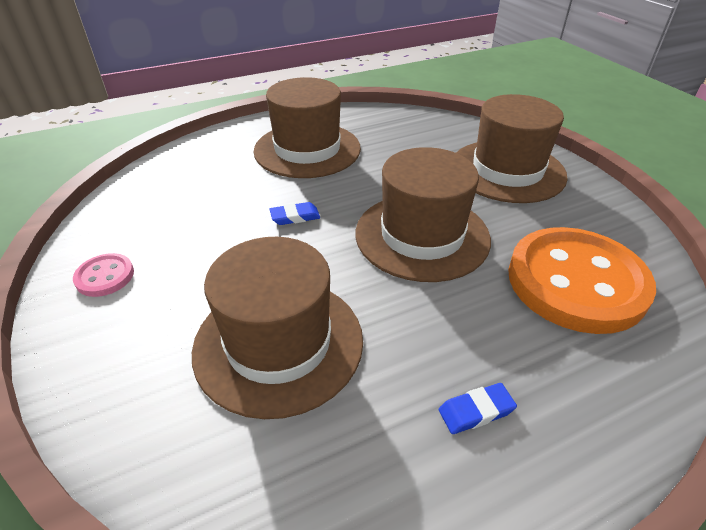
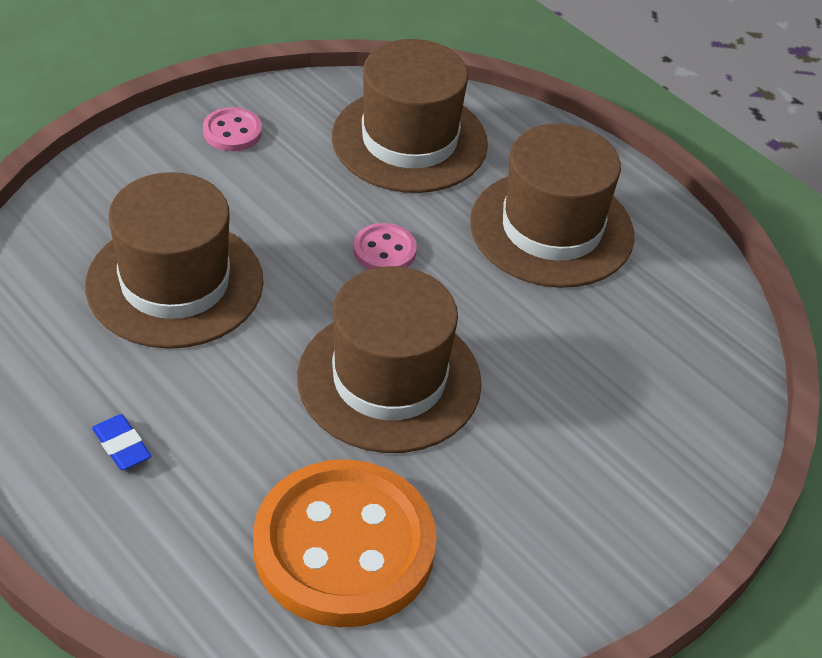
camera: 70 degrees right, 5 degrees up
(295, 217) = (384, 251): blue eraser -> pink button
(507, 170) = (600, 474): brown hat -> brown hat (409, 140)

